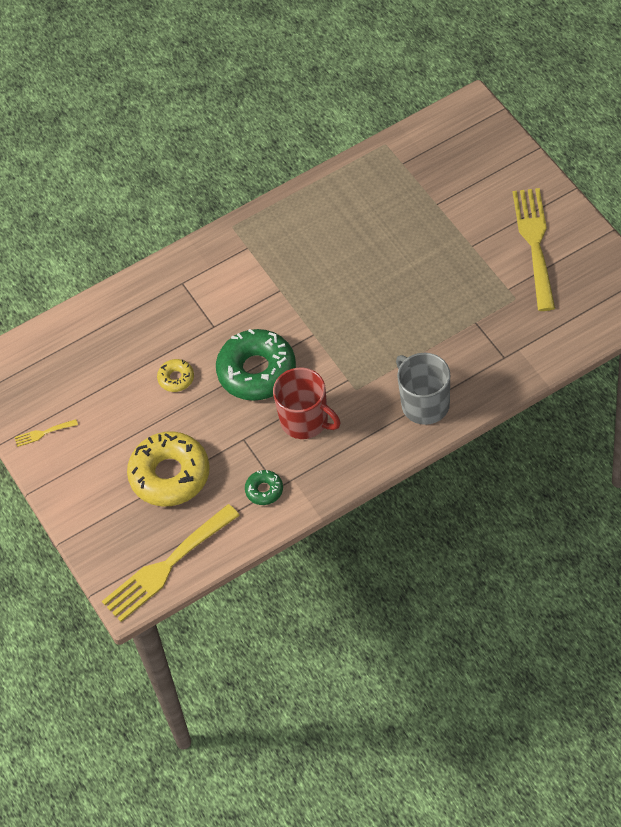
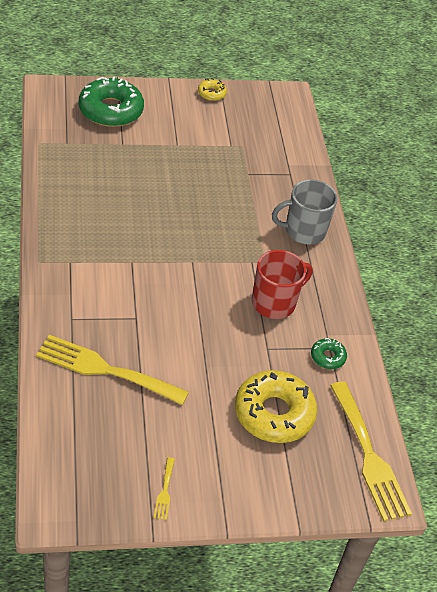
camera: 80 degrees left, 10 degrees down
(176, 378) = (173, 366): yellow donut -> yellow donut (211, 93)
(257, 371) = (204, 311): green donut -> green donut (110, 110)
(534, 243) = (201, 116): yellow fork -> yellow fork (105, 370)

